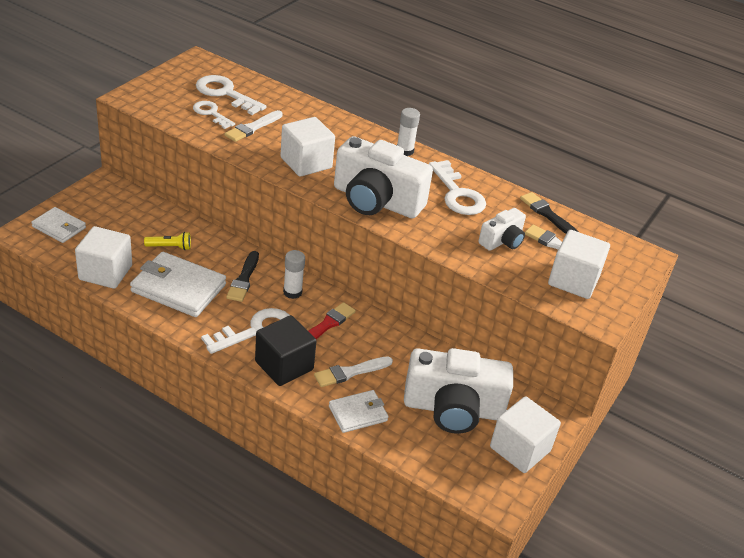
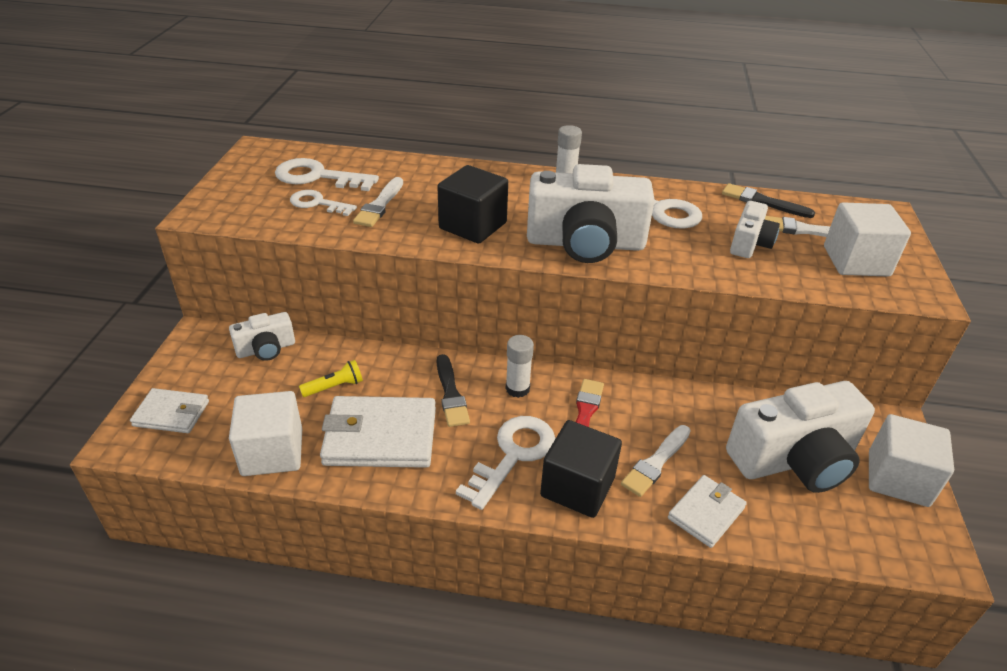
camera: 20 degrees left, 0 degrees up
(141, 207) = (266, 349): none -> white camera
(306, 163) = (473, 226): white cube -> black cube

